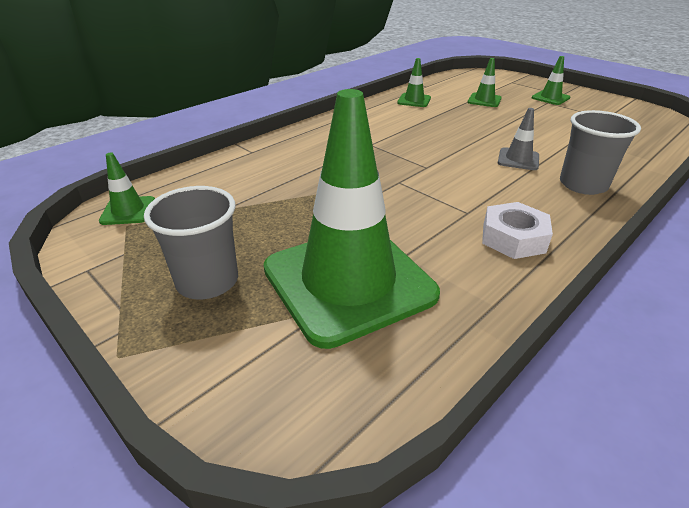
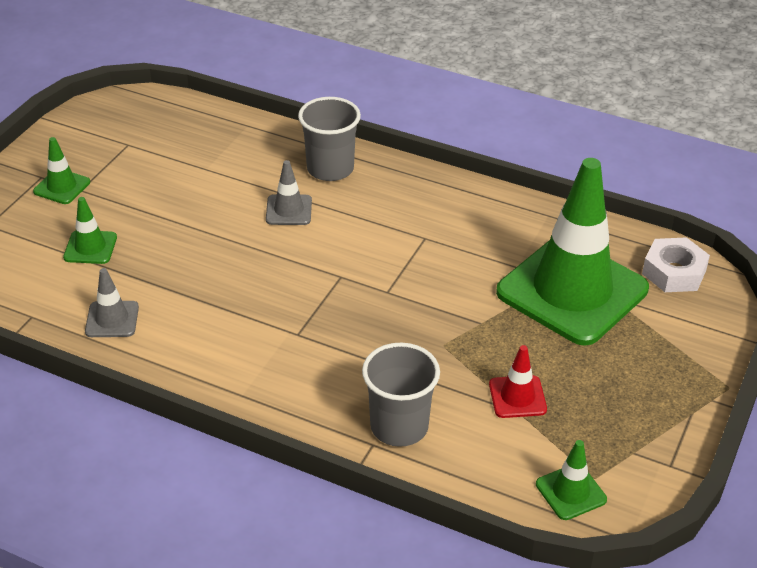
camera: 110 degrees left, 5 degrees up
(207, 281) = (628, 373): grey cup -> grey cup (399, 426)
(238, 212) = (517, 397): none -> red traffic cone
(414, 100) = (112, 319): green traffic cone -> grey traffic cone
(513, 238) = (454, 209): white nut -> white nut (674, 272)

